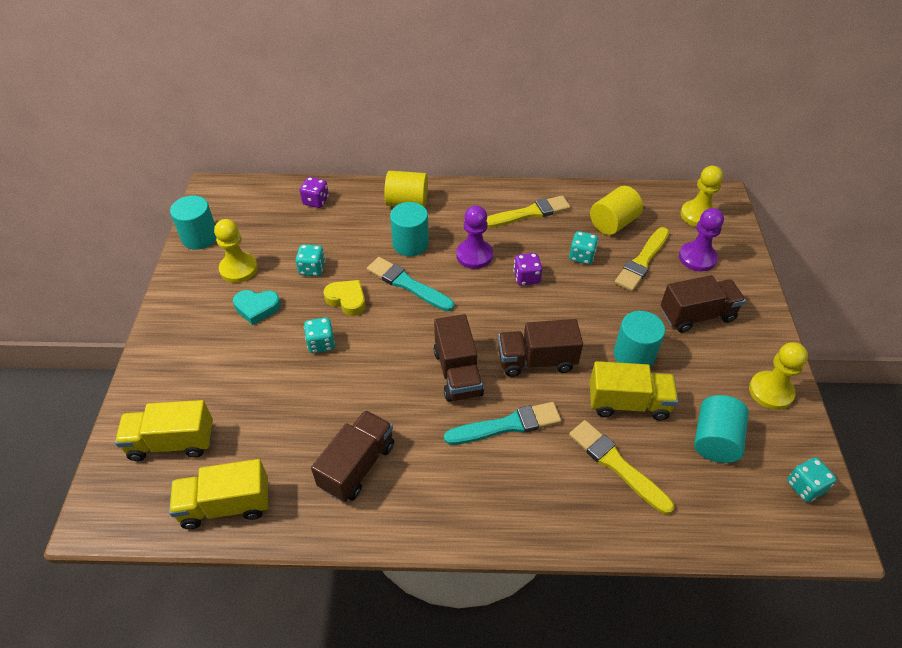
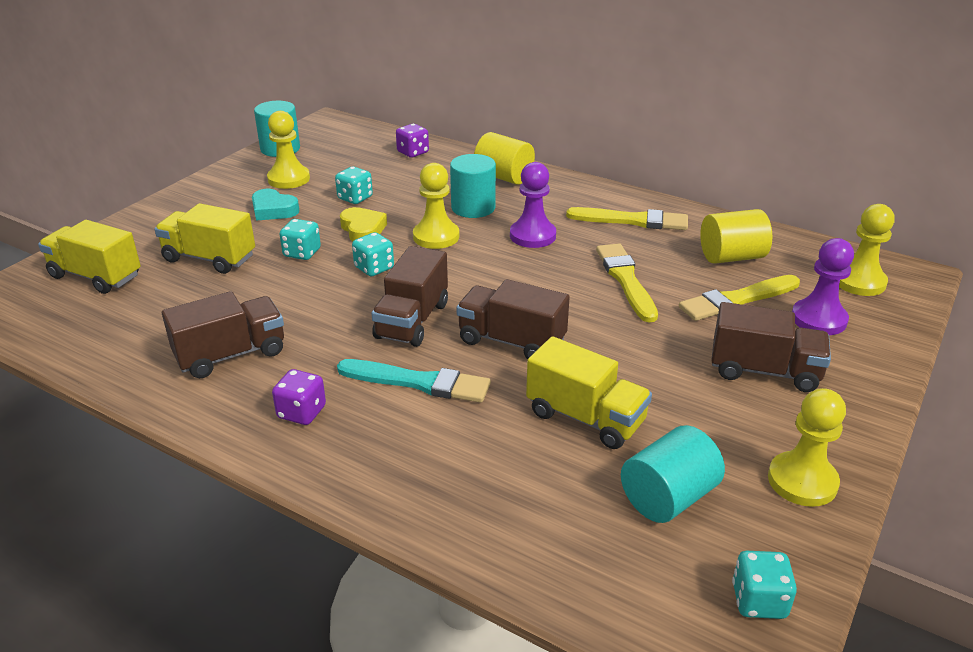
camera: 30 degrees right, 15 degrees down
(226, 505) = (85, 337): yellow truck -> yellow truck (209, 258)
(407, 284) = (436, 237): turquoise brush -> yellow pawn
(526, 278) = (573, 270): purple dice -> purple dice (301, 412)
(581, 256) = (660, 273): turquoise dice -> turquoise dice (374, 268)
(617, 465) = (511, 467): yellow brush -> yellow brush (626, 280)
(634, 355) = (638, 378): turquoise cylinder -> none

